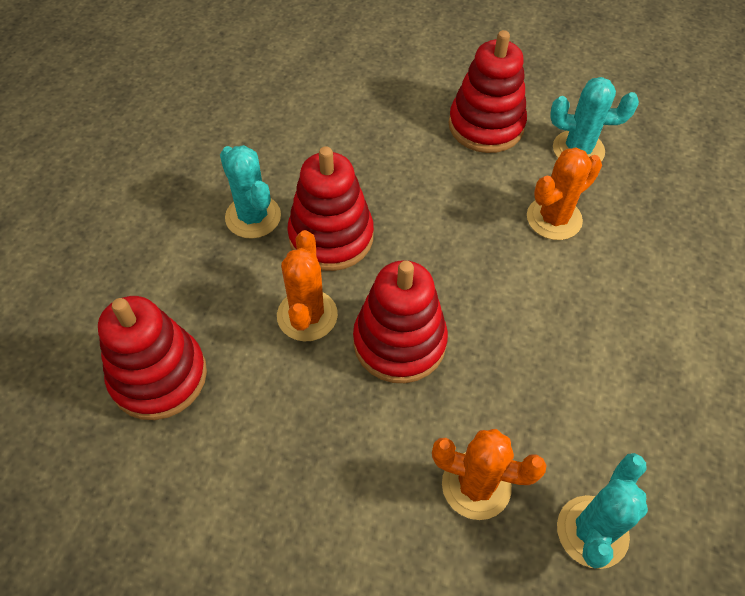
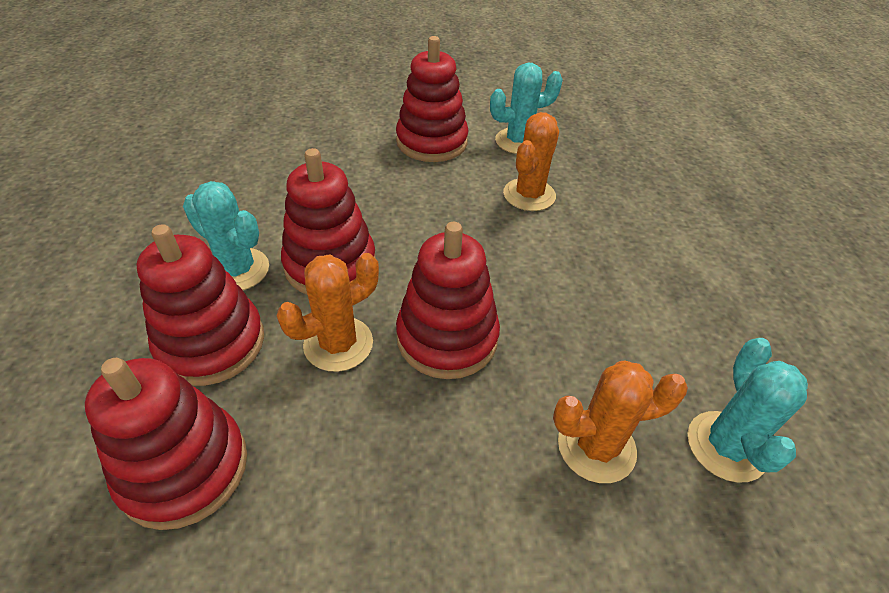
camera: 25 degrees left, 10 degrees down
(210, 279) = (211, 343): none -> red stacking toy
(307, 315) = (338, 344): orange cactus -> orange cactus turned 75 degrees clockwise

